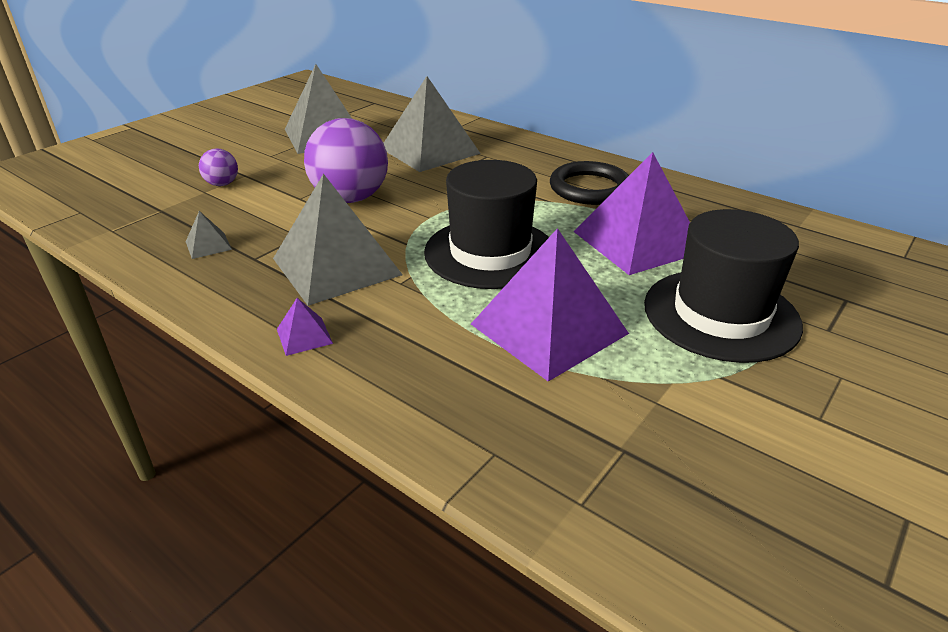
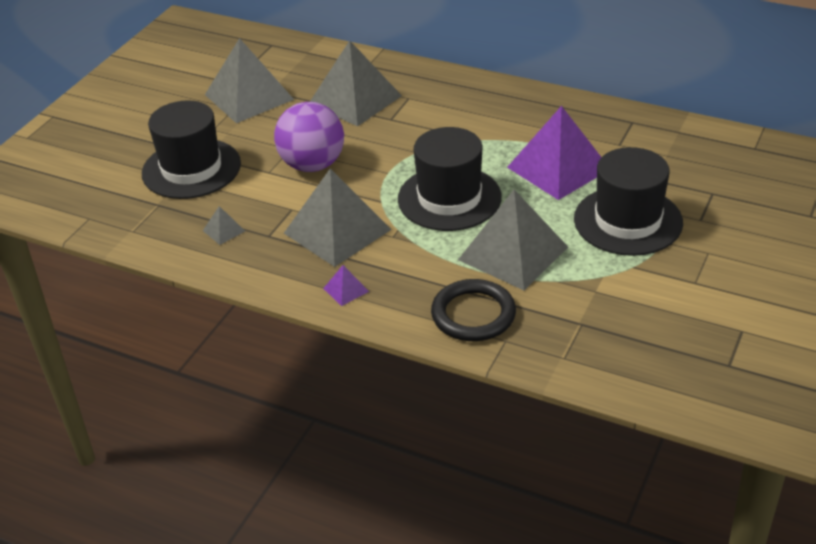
camera: 10 degrees left, 5 degrees up
(222, 184) = (191, 169): purple ball -> black hat
(549, 329) = (513, 253): purple pyramid -> grey pyramid
(590, 188) = (508, 120): black ring -> black ring (473, 314)

